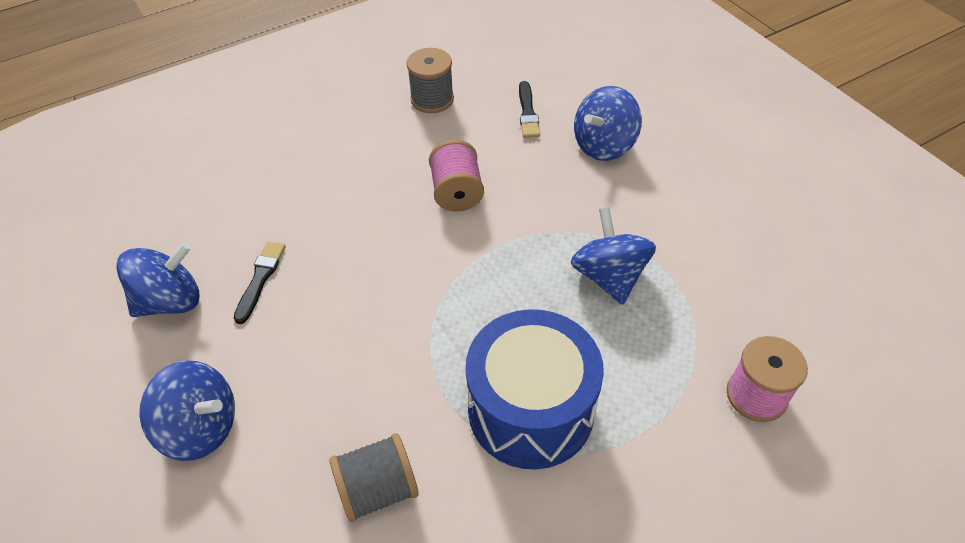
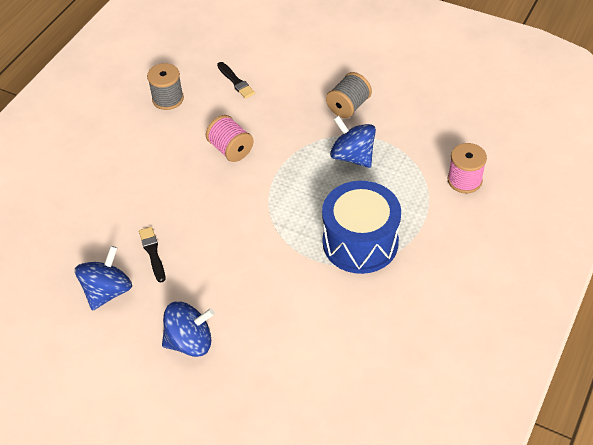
camera: 30 degrees left, 0 degrees up
(378, 489) = (311, 318): grey spool -> grey spool (348, 106)
(604, 145) = (297, 83): blue spinning top -> none

